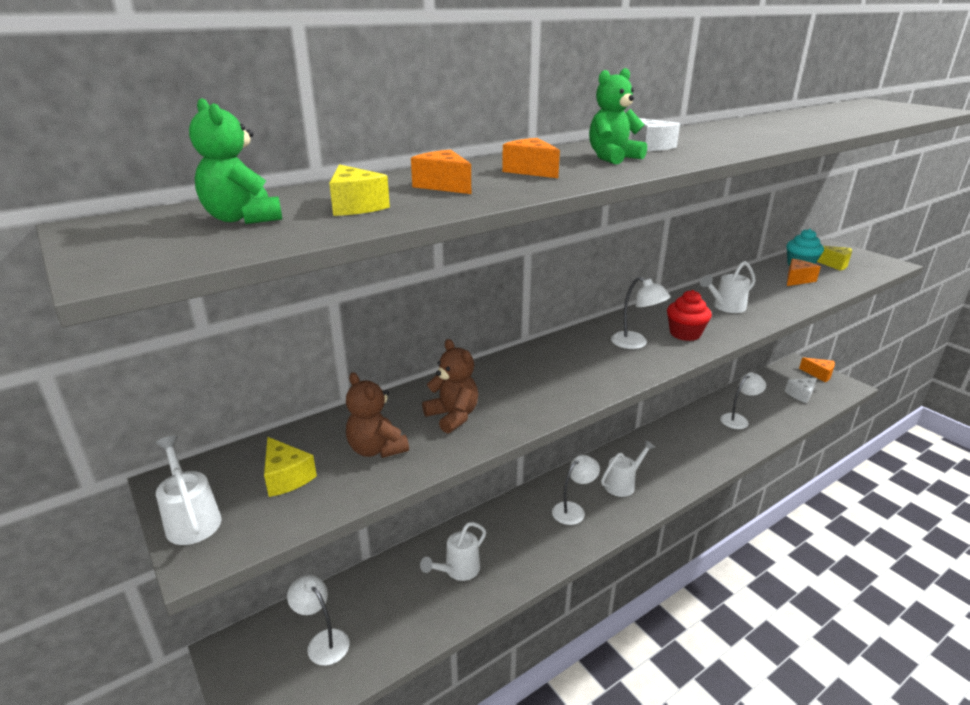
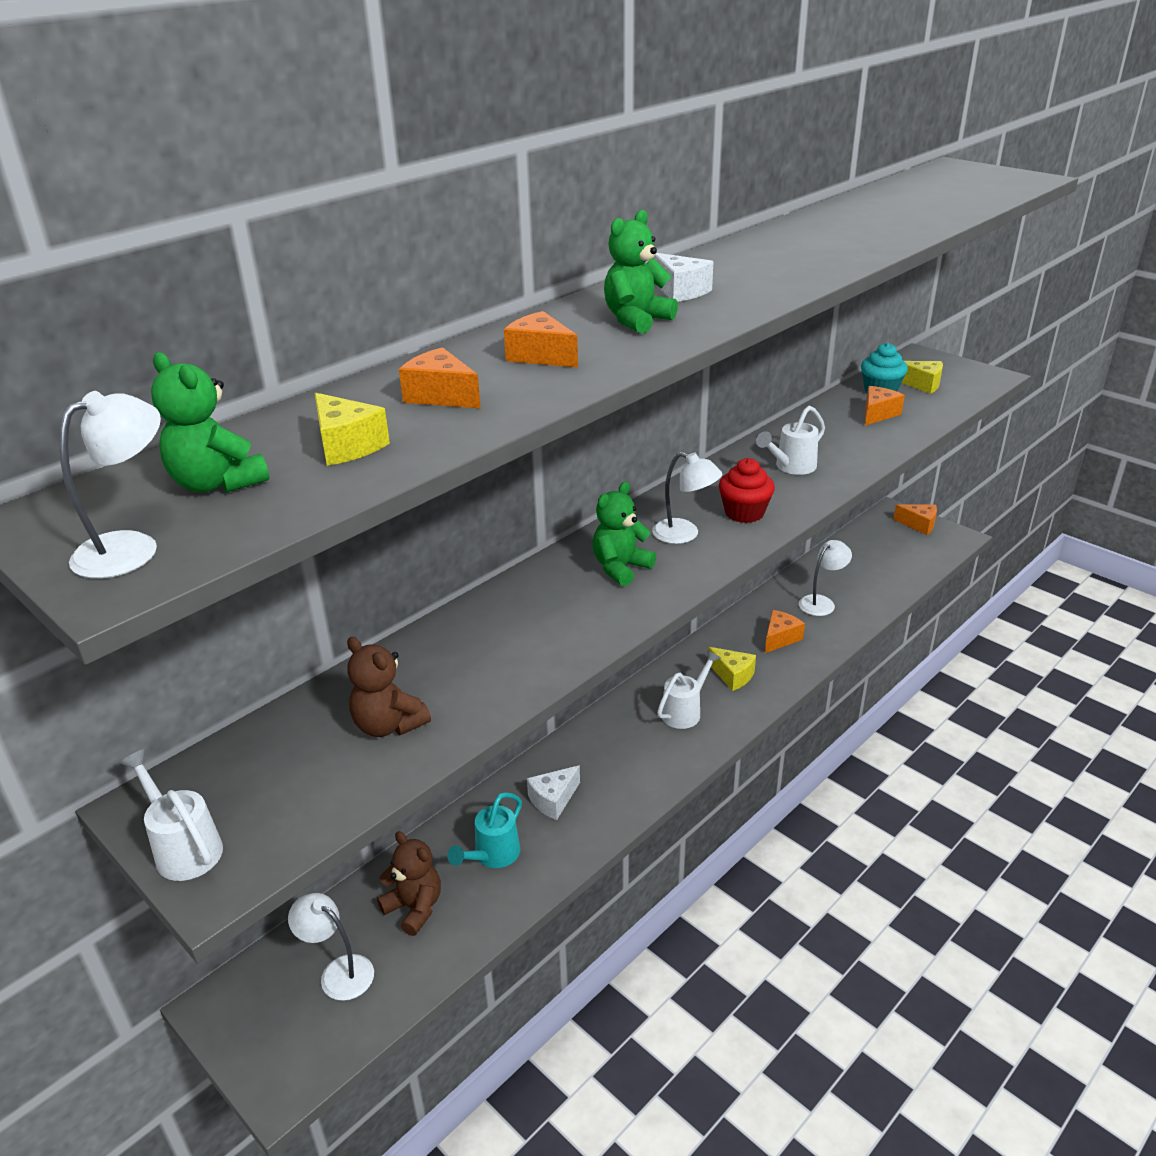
camera: 10 degrees left, 5 degrees up
(286, 477) = (285, 778): yellow cheese -> yellow cheese (732, 675)
(453, 416) = (473, 668): brown teddy bear -> brown teddy bear (414, 908)
(458, 570) = (493, 855): white watering can -> turquoise watering can
(573, 510) = (626, 755): white lamp -> white lamp (131, 548)
(582, 360) = (620, 568): none -> green teddy bear
(703, 441) = (780, 638): none -> orange cheese
(801, 394) = (897, 557): white cheese -> white cheese (553, 800)

